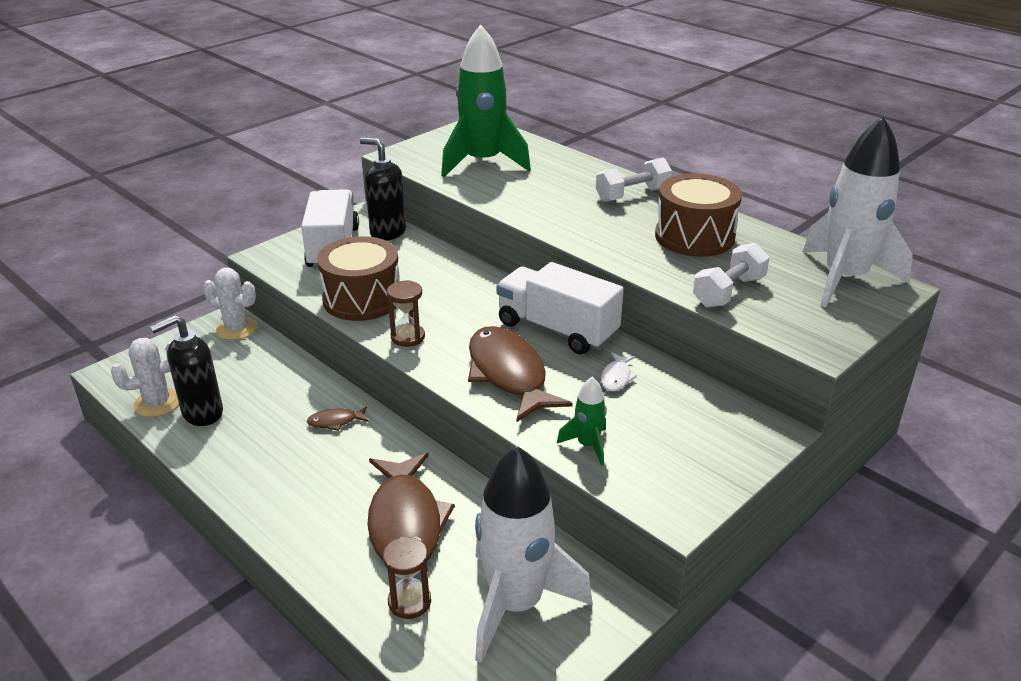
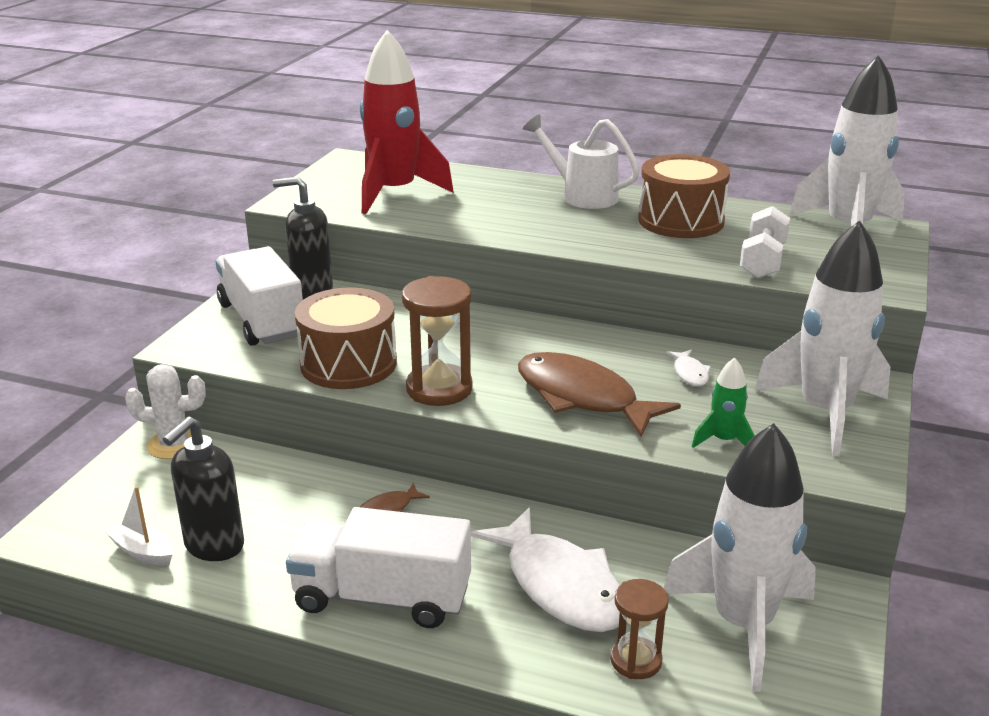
camera: 25 degrees left, 5 degrees down
(157, 403) = (143, 551): white cactus -> white boat
(405, 522) = (560, 585): brown fish -> white fish
(408, 337) = (439, 389): brown hourglass -> brown hourglass, size x1.61
(483, 163) = (395, 193): green rocket -> red rocket
(557, 329) = (589, 344): white truck -> white truck (382, 597)
(632, 195) = (582, 196): white dumbbell -> white watering can
(700, 446) = (825, 413): none -> white rocket

